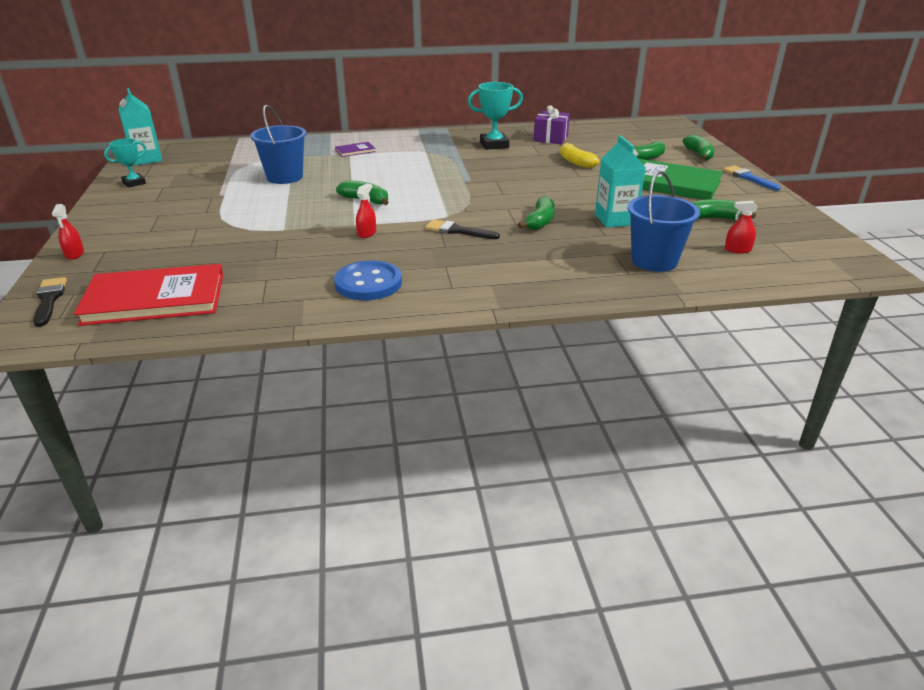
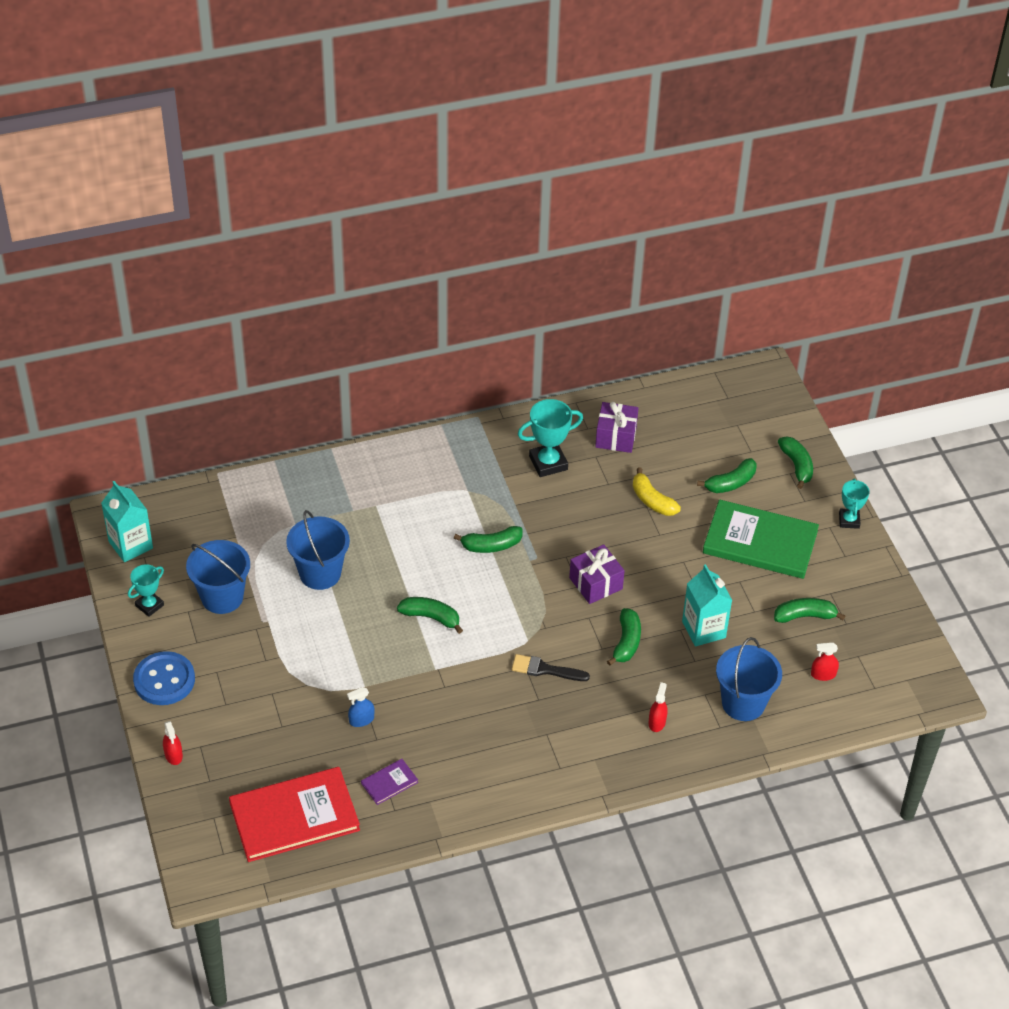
camera: 10 degrees left, 15 degrees up
(49, 299) = (197, 829): black brush -> none
(196, 182) = (222, 597): none -> blue bucket
(268, 246) = (361, 720): none -> blue spray bottle
(355, 151) = (380, 496): purple book -> purple book (389, 782)
(366, 233) = (453, 684): red spray bottle -> red spray bottle (657, 722)
(368, 283) = (481, 770): blue button -> blue button (164, 680)
(434, 173) = (491, 545): none -> green banana
(518, 193) = (595, 583): none -> purple gift
(748, 178) = (849, 520): blue brush -> turquoise trophy

